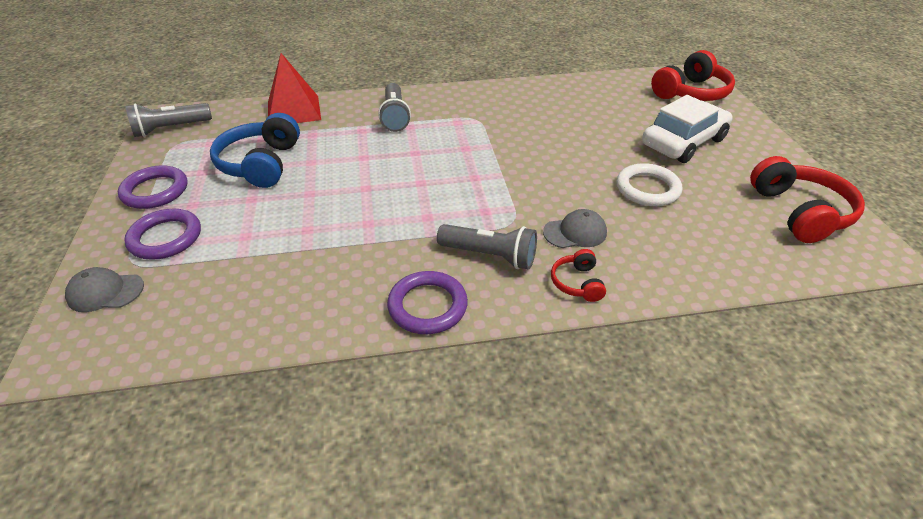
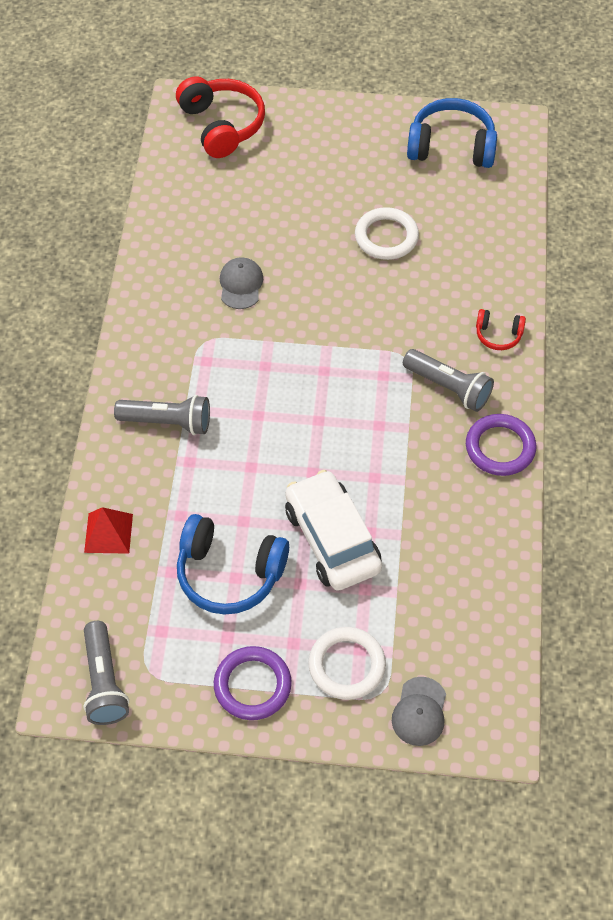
camera: 75 degrees left, 15 degrees up
(165, 238) = (346, 665): purple ring -> white ring
(294, 110) = (108, 533): red pyramid -> red pyramid, size x0.64
(490, 256) = (448, 387): grey flashlight -> grey flashlight turned 90 degrees clockwise
(575, 232) = (434, 315): grey cap -> grey cap (241, 285)
(683, 142) = (318, 176): white car -> white car (332, 539)
(799, 212) = (451, 147): red headphones -> blue headphones

